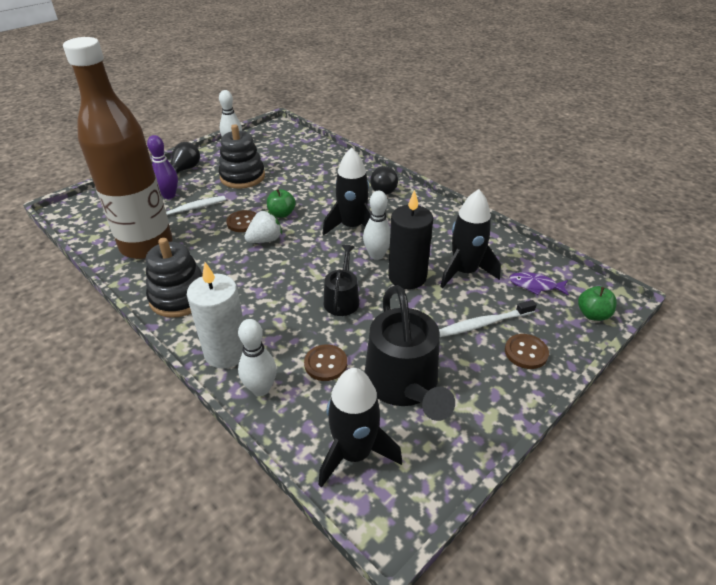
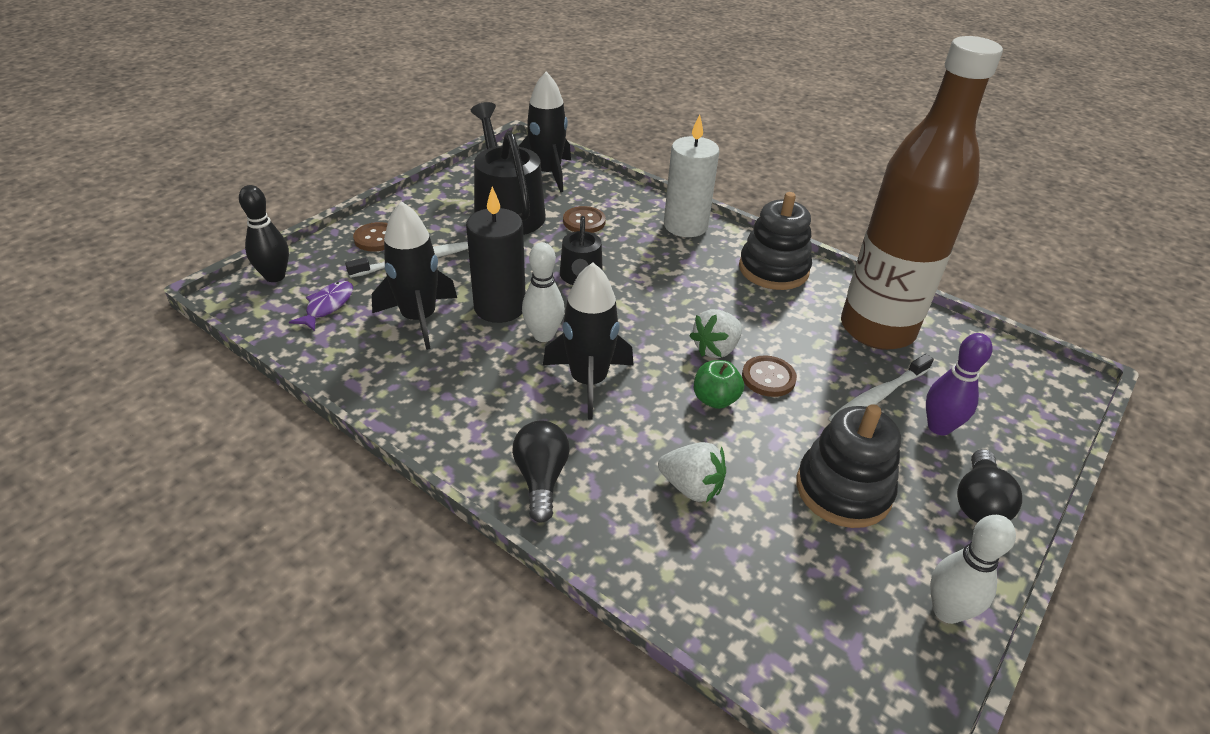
camera: 170 degrees right, 0 degrees up
(261, 389) = (638, 203): white bowling pin -> none
(313, 182) = (691, 487): none -> white strawberry
(535, 285) = (328, 306): purple fish -> purple fish turned 75 degrees counterclockwise
(592, 314) = (275, 276): green apple -> black bowling pin

